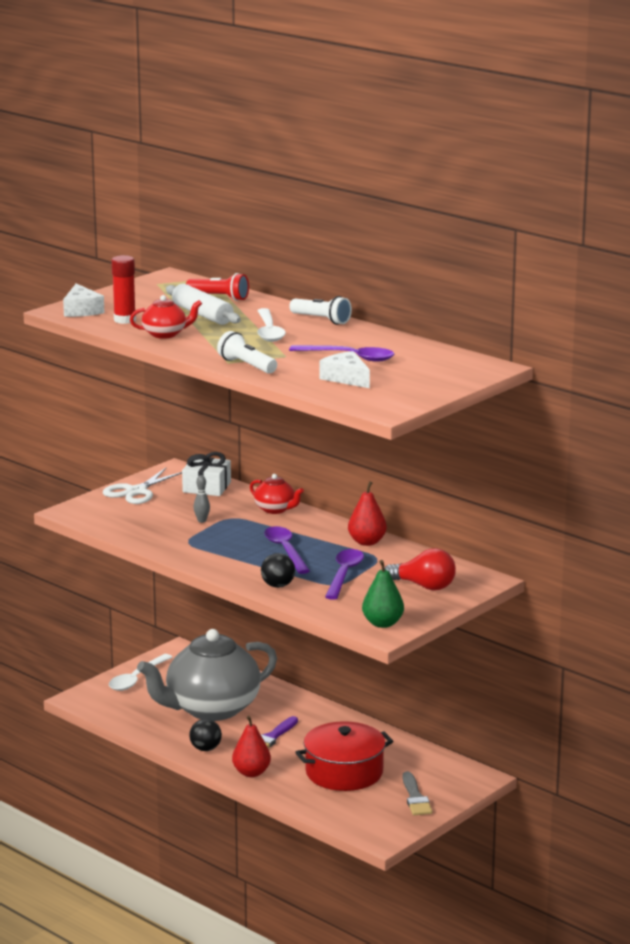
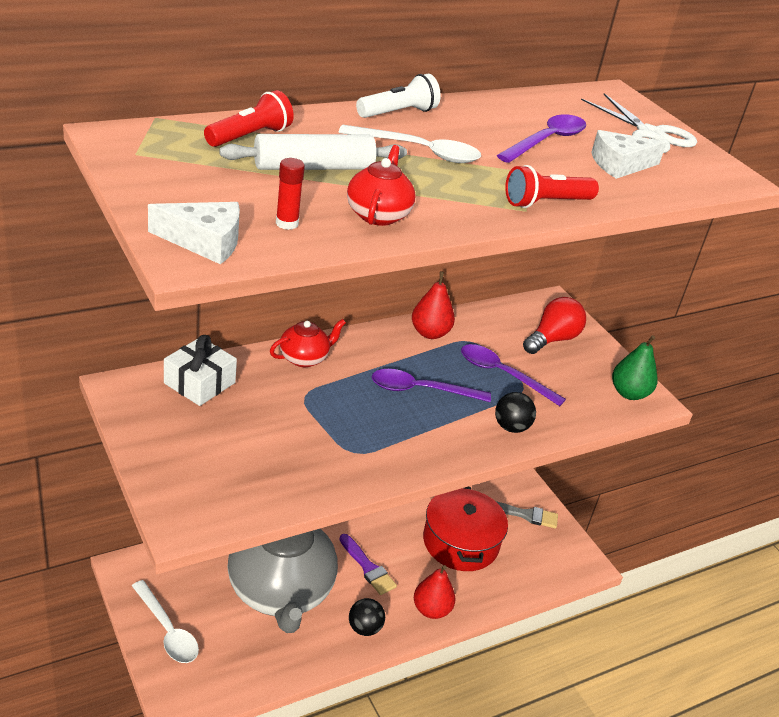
camera: 75 degrees left, 15 degrees up
(124, 320) = (287, 223): red glue stick -> red glue stick, size x0.64
(136, 491) = (164, 442): white scissors -> white scissors (650, 134)
(202, 521) = (298, 420): grey bowling pin -> none
(246, 365) = (546, 203): white flashlight -> red flashlight

